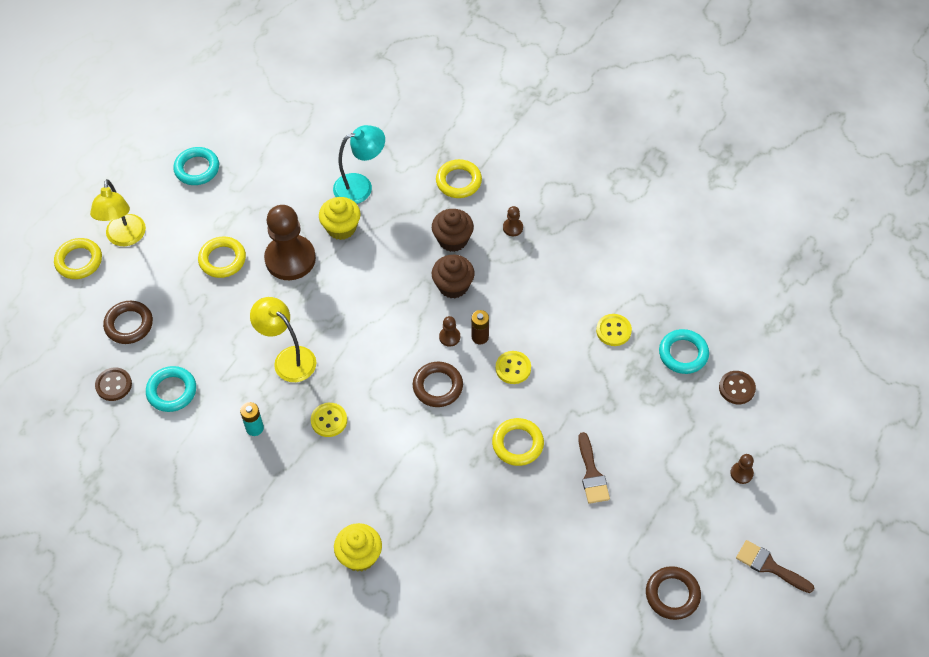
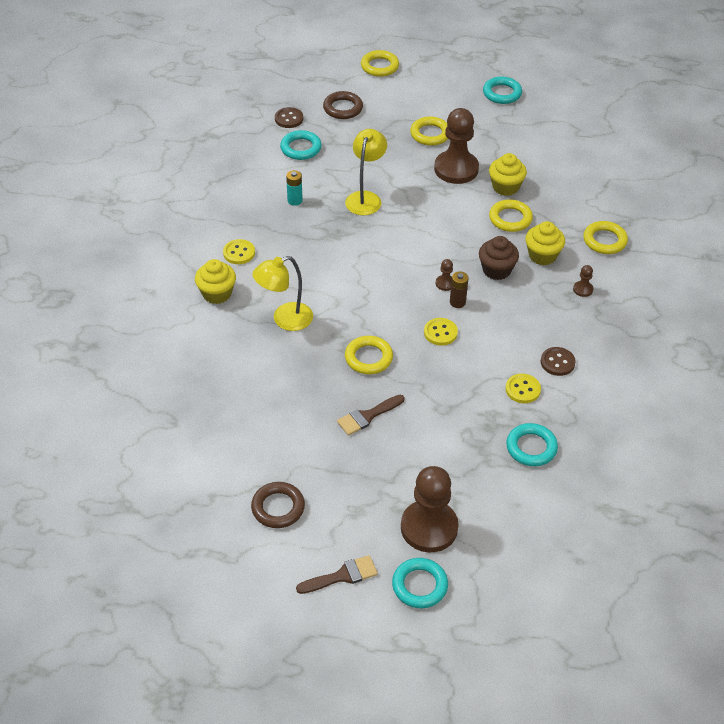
camera: 65 degrees right, 10 degrees down
(125, 238) = (414, 80): yellow lamp -> yellow lamp (285, 320)
(329, 420) = (324, 238): yellow button -> yellow button (239, 253)
(361, 186) = (554, 185): turquoise lamp -> none
(388, 244) = (510, 219): none -> yellow ring
(437, 386) = (393, 291): brown ring -> none
(453, 240) = (542, 255): brown cupcake -> yellow cupcake
(736, 388) = (519, 499): brown button -> brown button (557, 362)
(741, 473) = (429, 528): brown pawn -> brown pawn, size x2.46
(769, 566) = (342, 576): brown brush -> brown brush turned 60 degrees clockwise
(801, 506) = (419, 585): none -> turquoise ring

